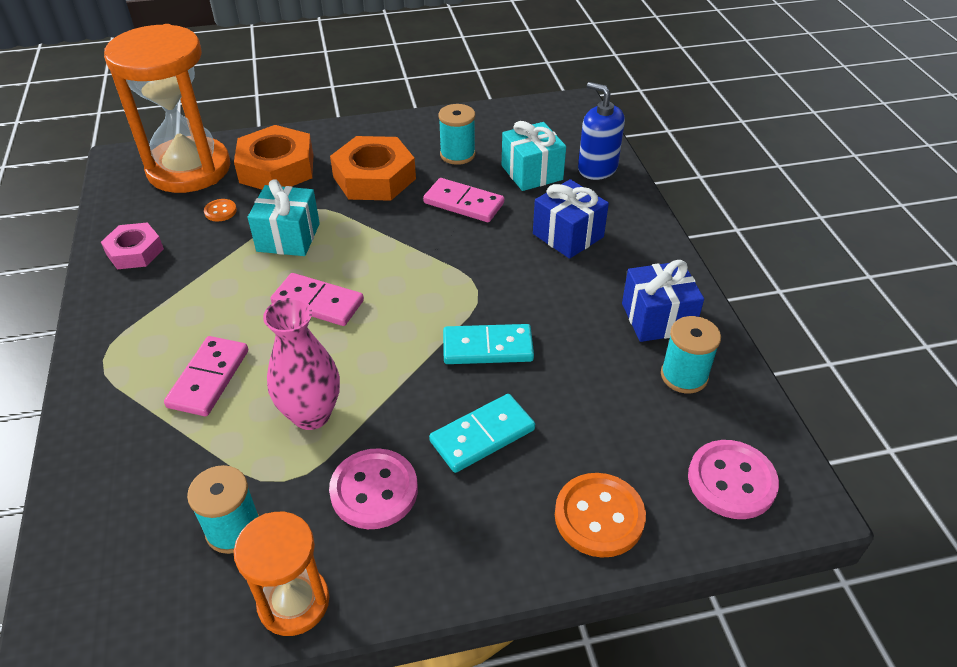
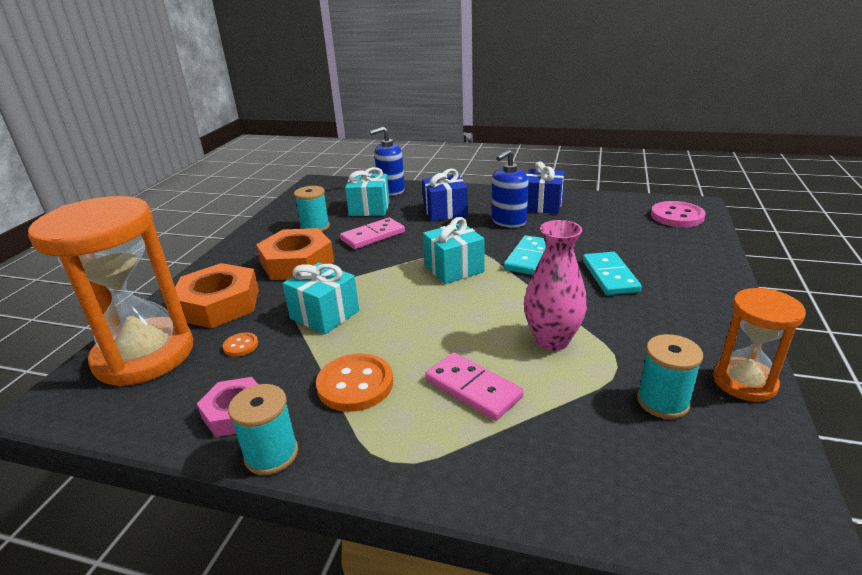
camera: 60 degrees left, 15 degrees down
(318, 302) = (423, 314): pink domino -> none
(374, 490) = (644, 326): pink button -> none
(424, 292) = (454, 269): none -> turquoise gift
(579, 300) = (508, 221): none -> blue soap dispenser
(599, 516) = (691, 255): orange button -> orange button (355, 384)
(684, 376) = (593, 209): turquoise spool -> turquoise spool (271, 454)

